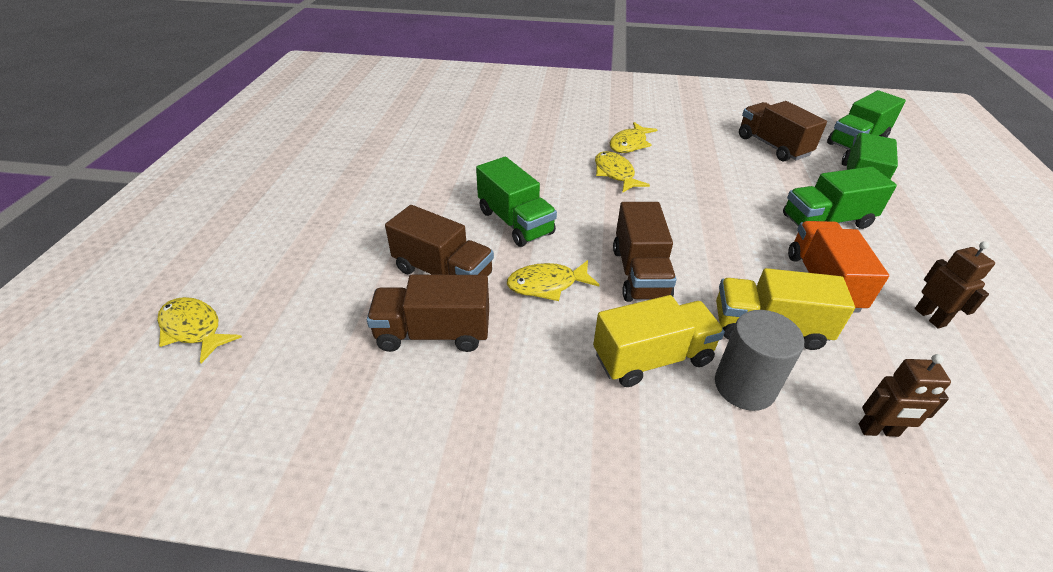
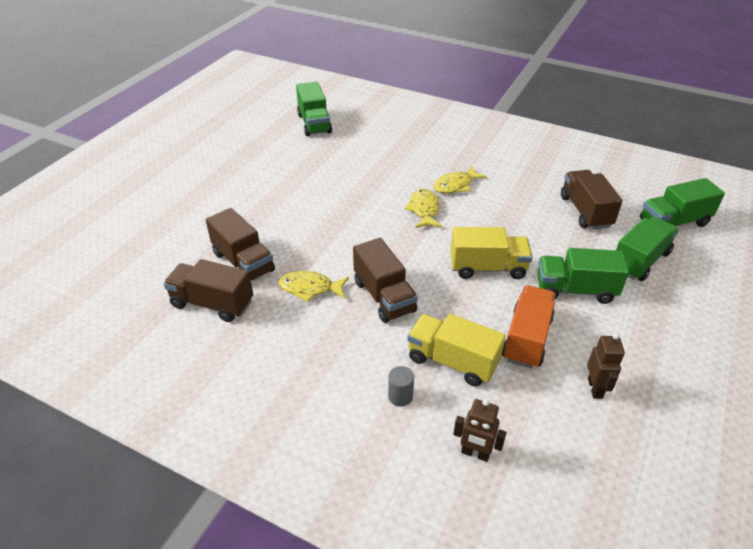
camera: 20 degrees right, 0 degrees up
(194, 329) = (71, 264): yellow fish -> none
(515, 222) = (318, 235): green truck -> green truck (314, 123)
(640, 274) = (384, 296): brown truck -> brown truck turned 45 degrees counterclockwise
(652, 358) = (348, 359): yellow truck -> yellow truck (487, 268)
(744, 386) = (400, 396): grey cylinder -> grey cylinder, size x0.55

